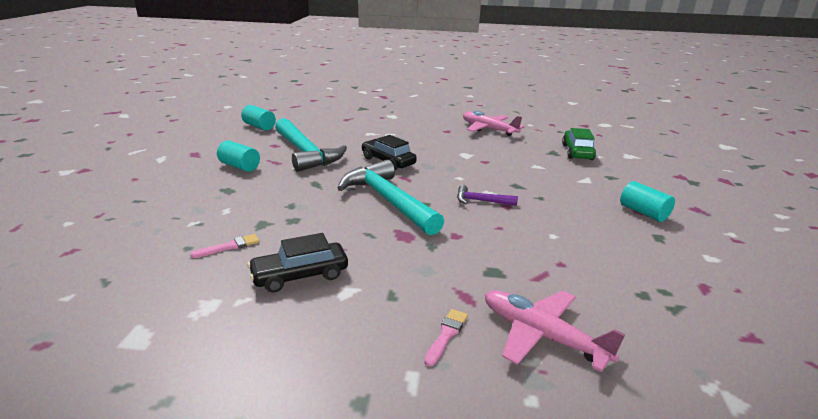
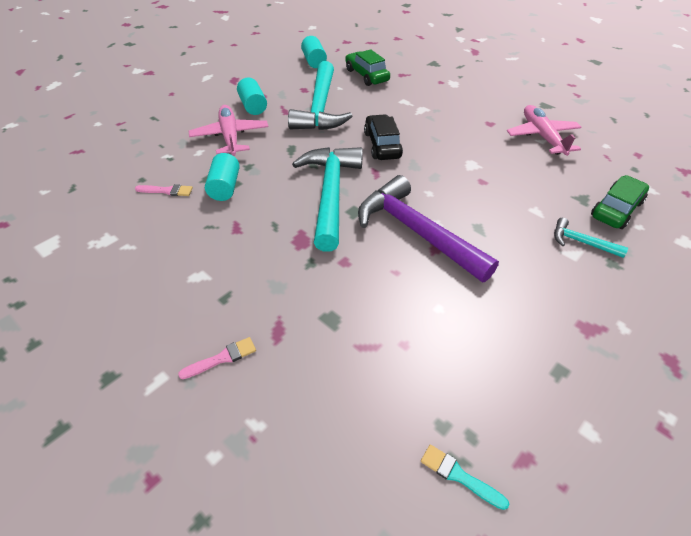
camera: 35 degrees right, 20 degrees up
(300, 275) = (184, 243): black car -> none
(318, 125) = (366, 75): none -> green car
(481, 201) = (416, 232): purple hammer -> purple hammer, size x2.20
(542, 336) = (292, 407): pink plane -> pink plane (230, 137)
(582, 173) = (581, 242): none -> turquoise hammer
(643, 212) = (586, 331): turquoise cylinder -> turquoise cylinder (225, 187)
(688, 314) = (459, 476): none -> turquoise brush

